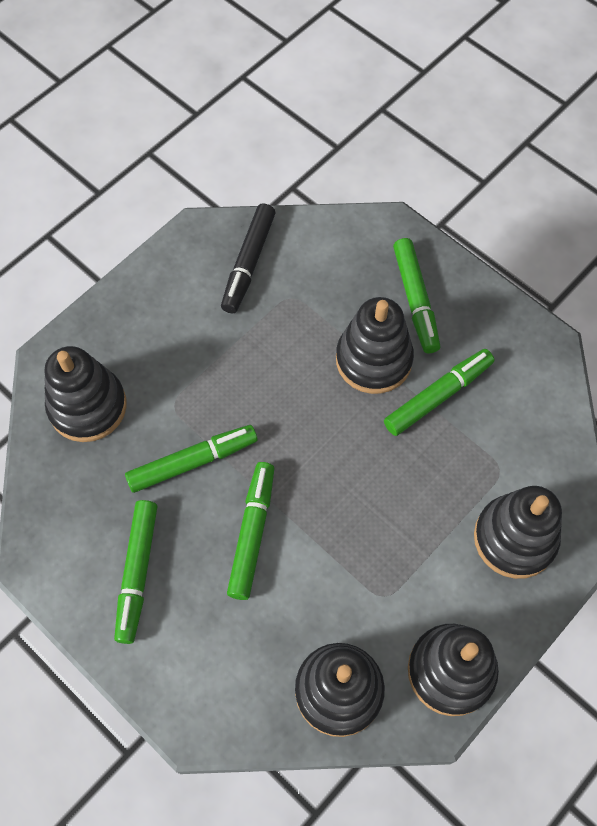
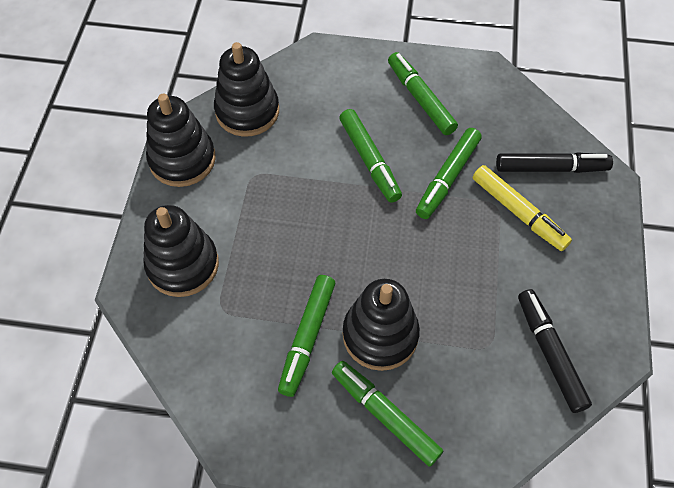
camera: 145 degrees right, 5 degrees down
(87, 406) = (551, 168): black stacking toy -> black marker
(161, 385) = (518, 212): none -> yellow marker

